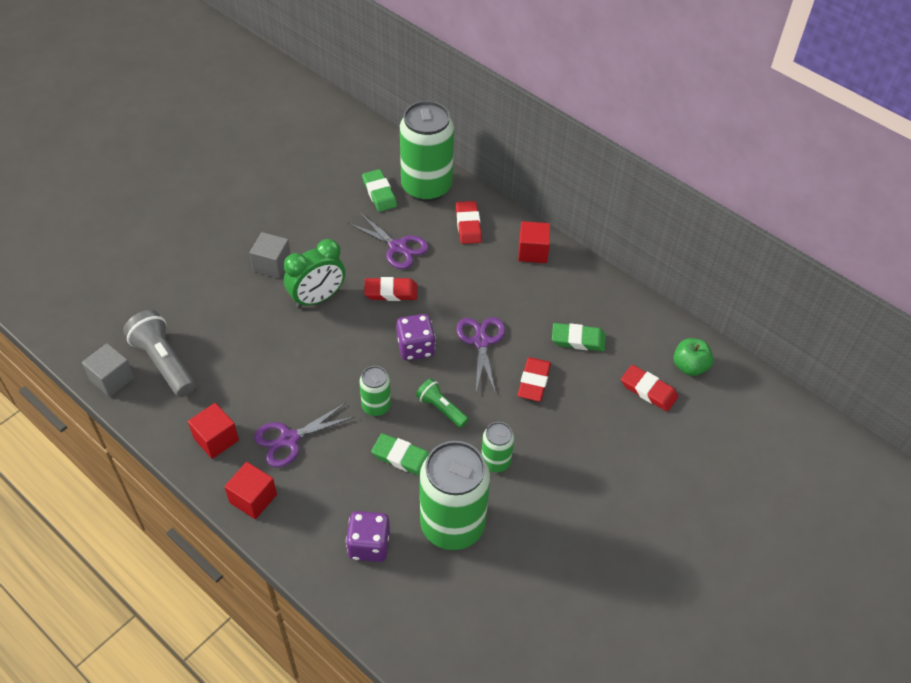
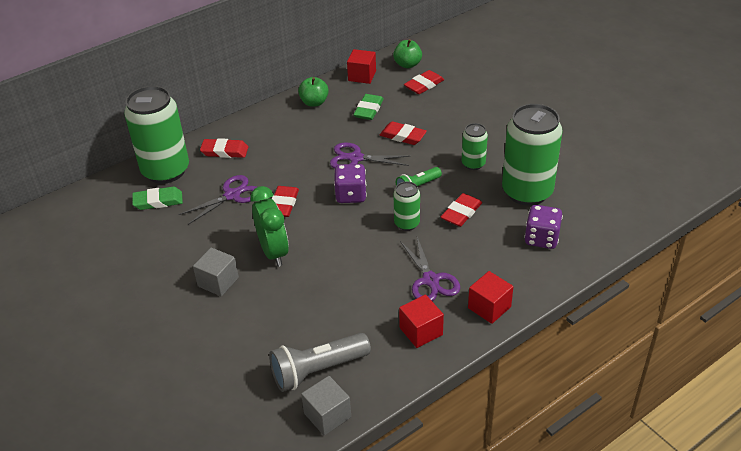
camera: 75 degrees left, 10 degrees down
(402, 457) = (461, 213): green eraser -> red eraser
(532, 251) = (270, 120): red cube -> red cube (362, 76)
(577, 285) = (314, 102): none -> green apple

